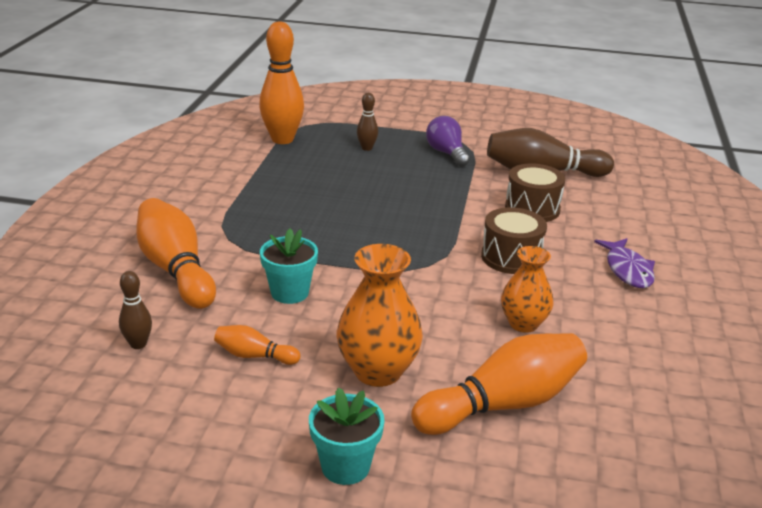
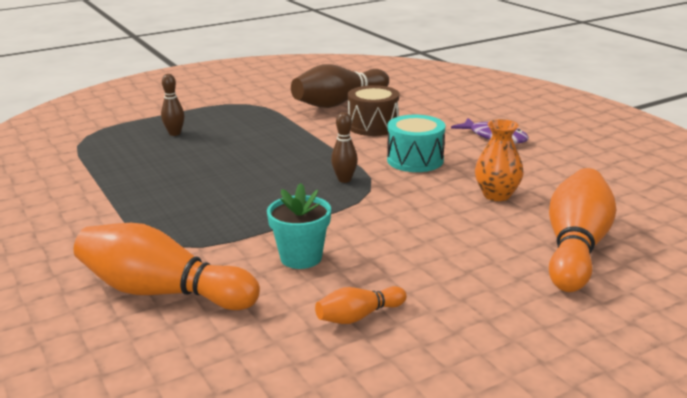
camera: 40 degrees left, 5 degrees down
(138, 344) = (238, 368): brown bowling pin -> brown bowling pin (344, 180)
(282, 139) = (82, 154): orange bowling pin -> none
(345, 466) = (565, 347): turquoise flower pot -> none
(378, 371) = (466, 273): orange vase -> none
(446, 153) = (248, 115): purple light bulb -> none
(511, 257) = (415, 160): brown drum -> turquoise drum

